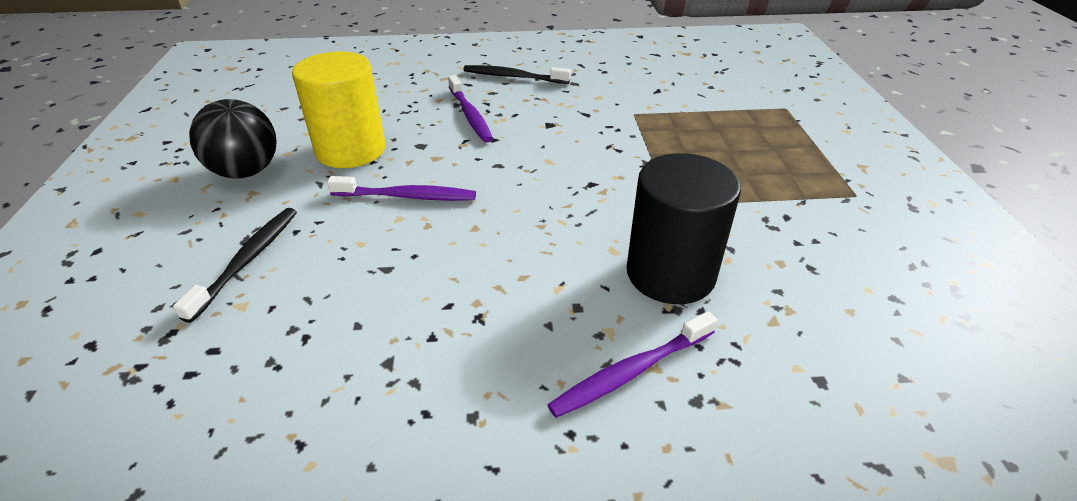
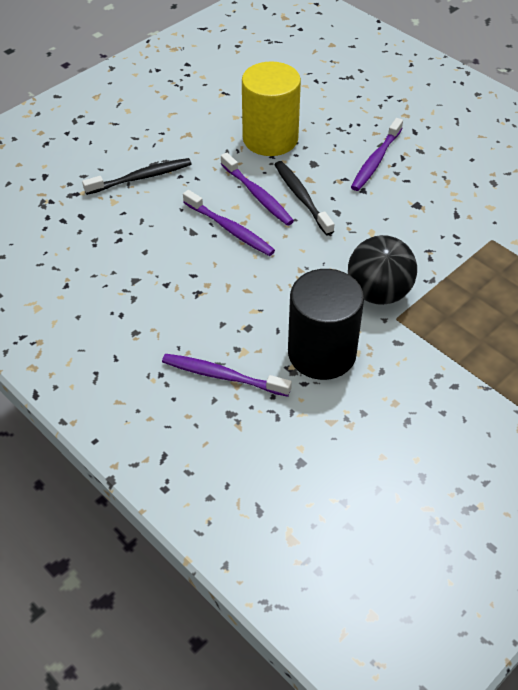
camera: 50 degrees right, 10 degrees up
(246, 171) = (201, 116): black ball -> black ball (378, 293)
(423, 239) = (230, 229): none -> purple toothbrush
(513, 77) = (456, 146): black toothbrush -> black toothbrush (301, 197)

